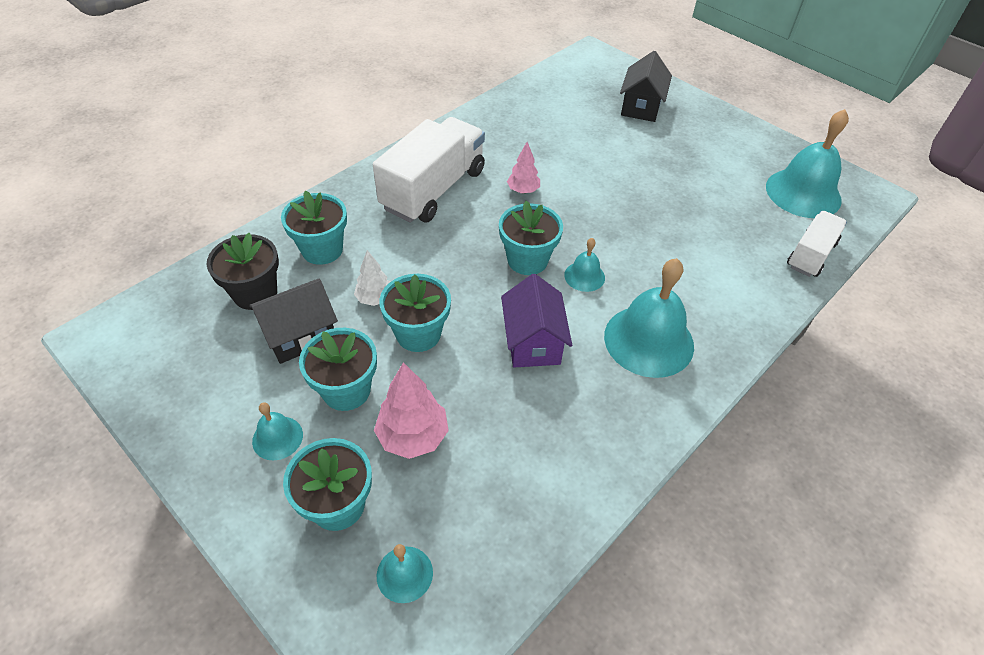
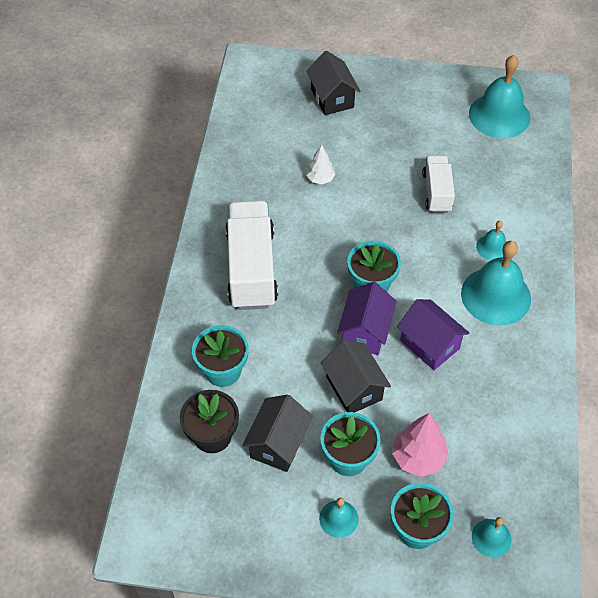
camera: 35 degrees left, 5 degrees up
(375, 298) = (299, 382): white tree -> white tree (320, 179)
(418, 334) = (354, 388): turquoise flower pot -> black house
(481, 294) = (365, 331): none -> purple house
(523, 190) = (316, 228): pink tree -> none
(584, 276) = (418, 273): turquoise bell -> turquoise bell (492, 247)
(811, 255) = (539, 166): white truck -> white truck (437, 192)

